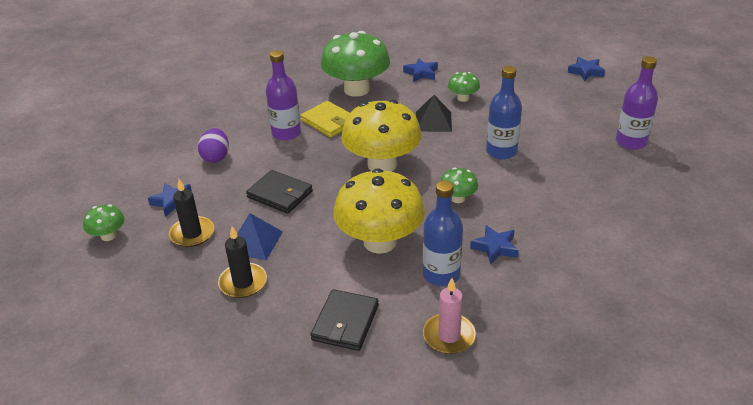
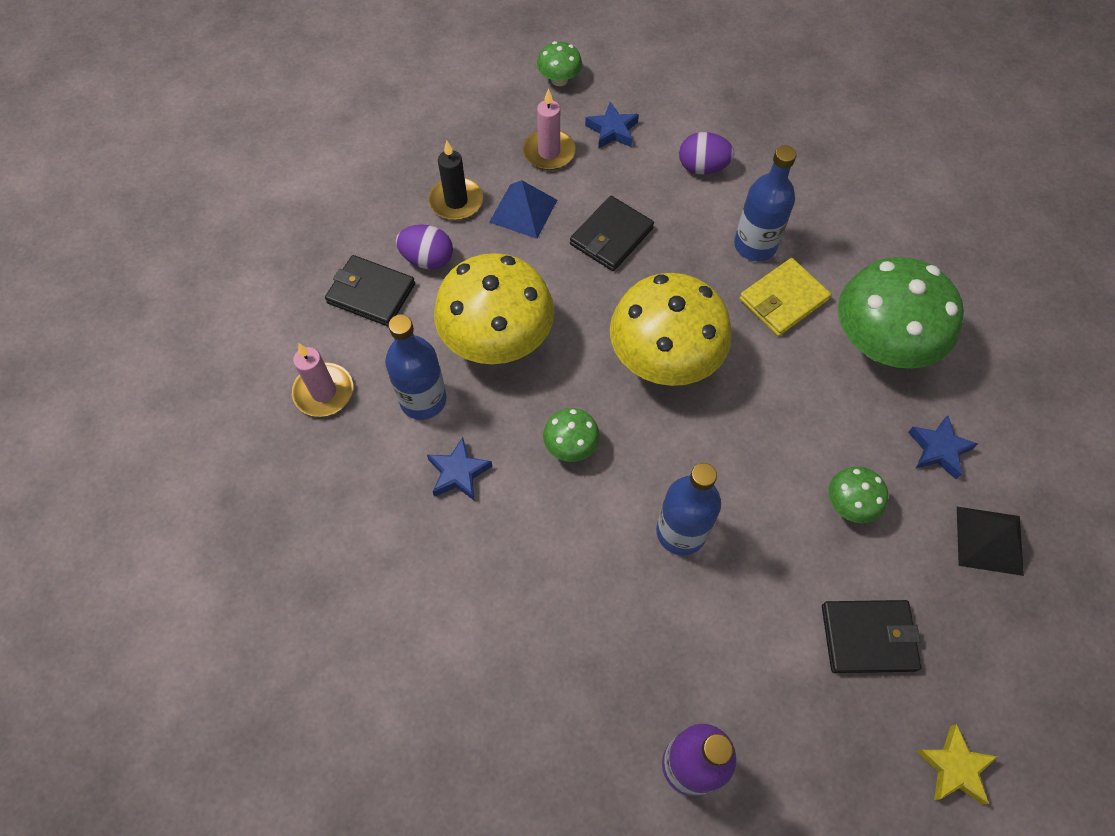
camera: 95 degrees right, 25 degrees up
(192, 234) = (549, 152): black candle -> pink candle
(286, 133) = (755, 245): purple bottle -> blue bottle
(306, 291) = (427, 259): none -> purple egg
(433, 121) = (777, 445): black pyramid -> black pyramid (989, 540)
(535, 93) = (868, 637): none -> black wallet
(585, 72) = (954, 767): blue star -> yellow star

